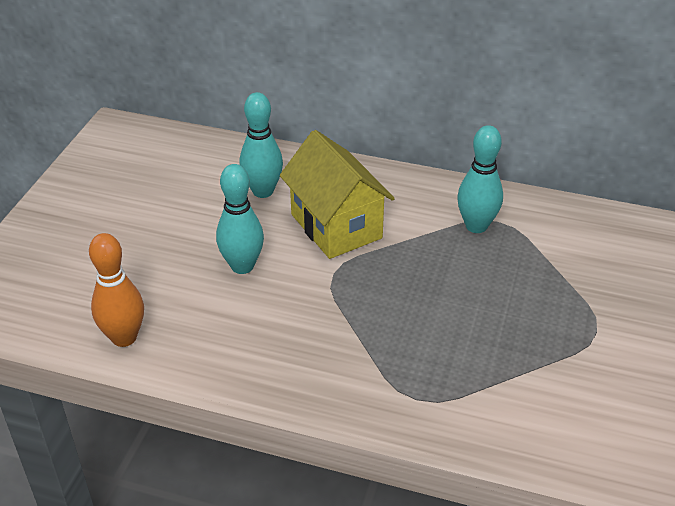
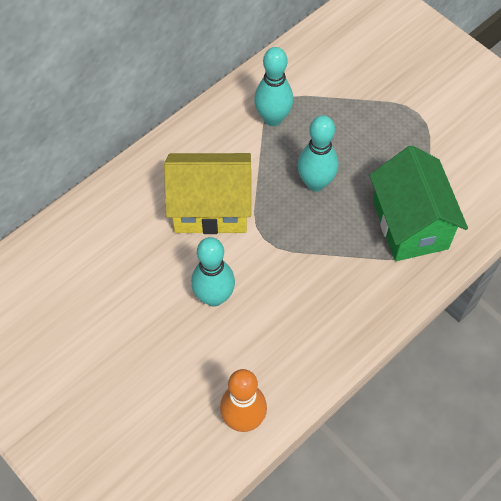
camera: 60 degrees left, 20 degrees up
(263, 191) = (130, 239): turquoise bowling pin -> turquoise bowling pin (315, 183)
(443, 379) = (410, 225): none -> green house

